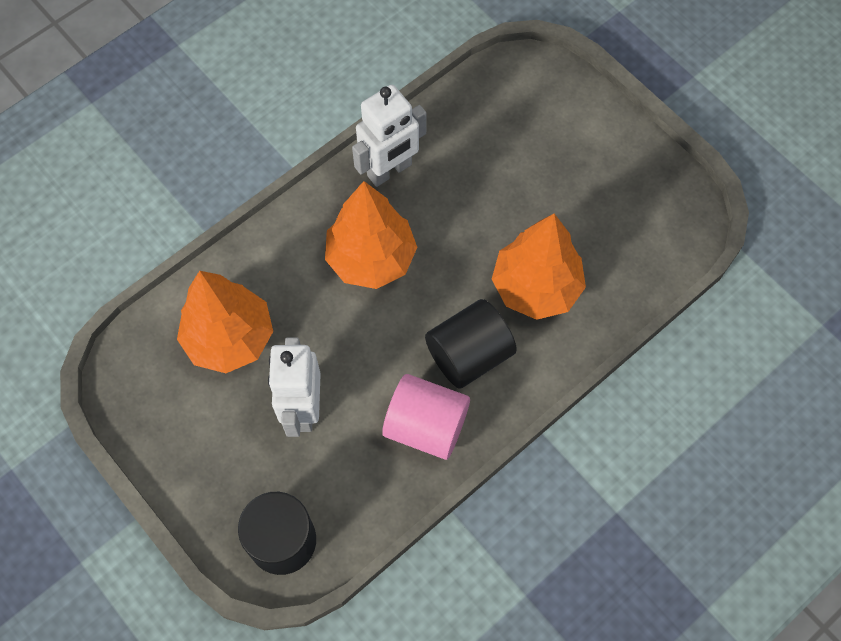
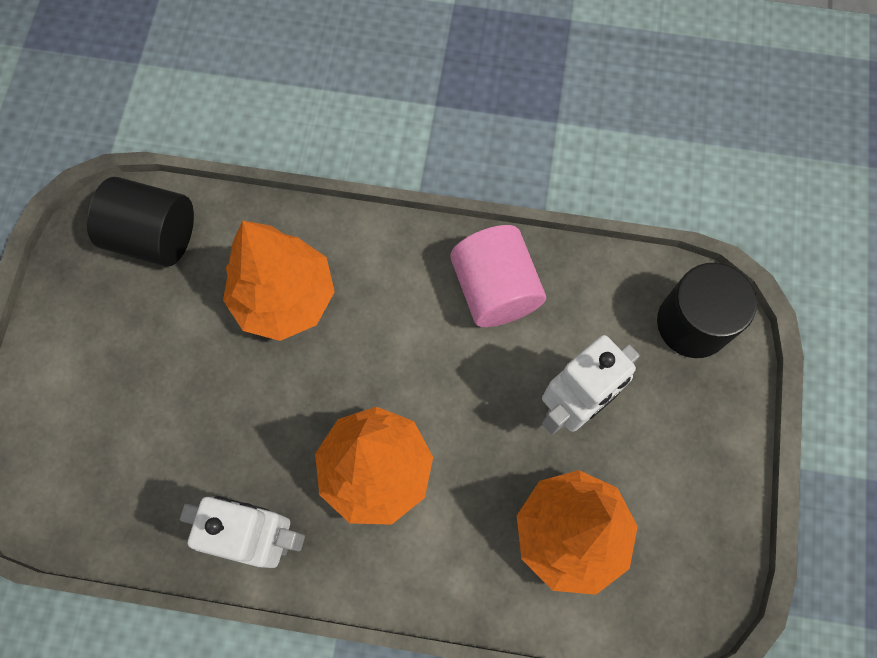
camera: 130 degrees left, 5 degrees up
(469, 355) = (399, 305): black cylinder -> black cylinder (154, 236)

